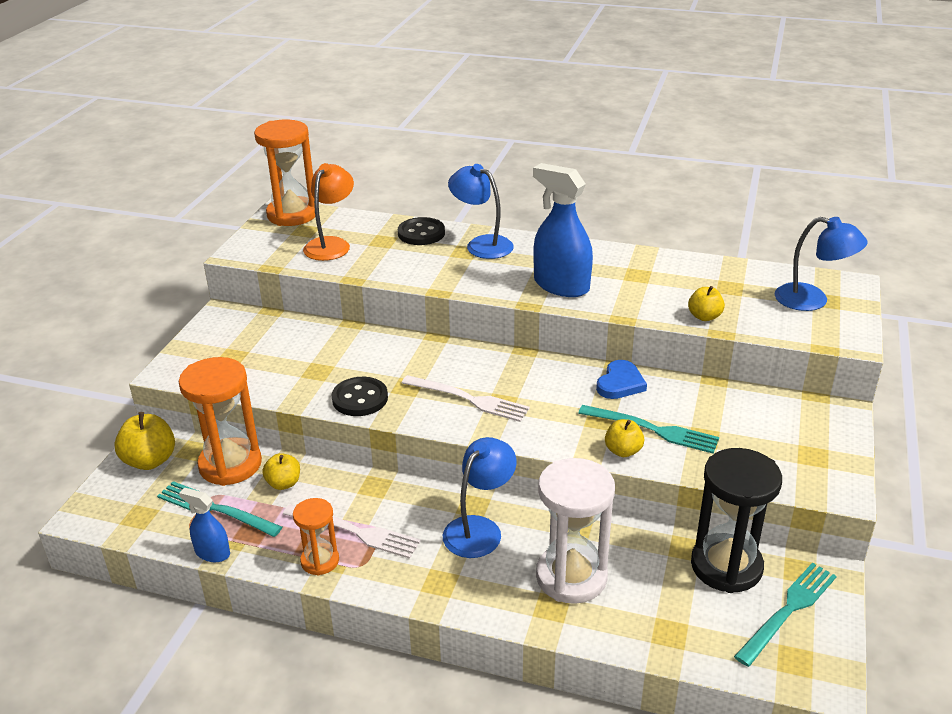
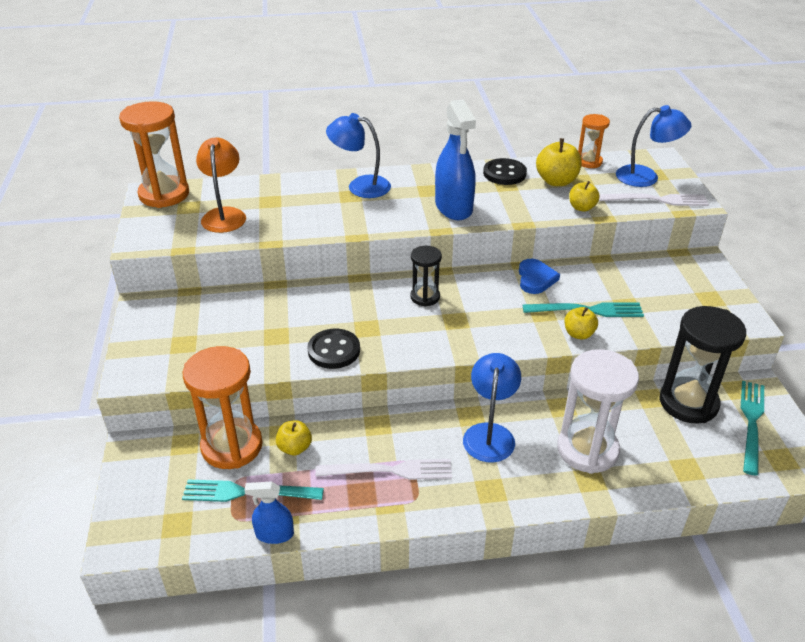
camera: 25 degrees left, 5 degrees up
(150, 461) = (149, 467): yellow apple -> yellow apple (556, 181)
(320, 561) = (378, 507): orange hourglass -> orange hourglass (589, 162)
(421, 233) = (300, 187): black button -> black button (504, 173)
(469, 399) = (427, 325): white fork -> white fork (657, 200)
(487, 372) = (425, 297): none -> black hourglass
(561, 285) = (454, 207): blue spray bottle -> blue spray bottle turned 120 degrees counterclockwise

